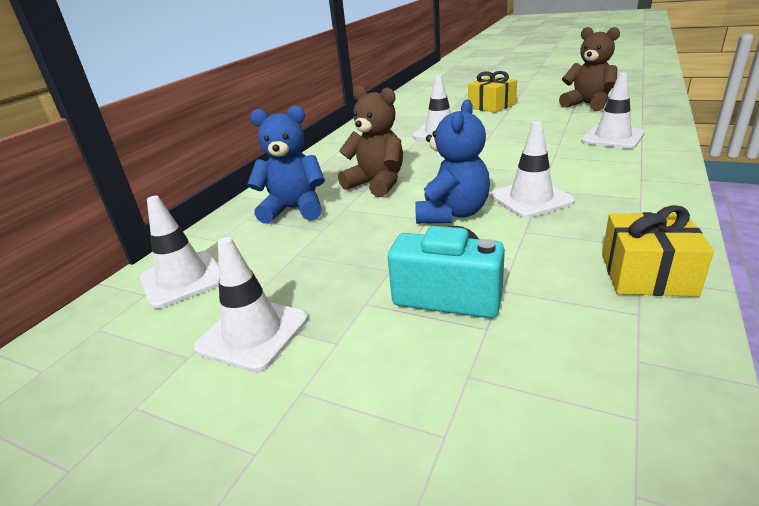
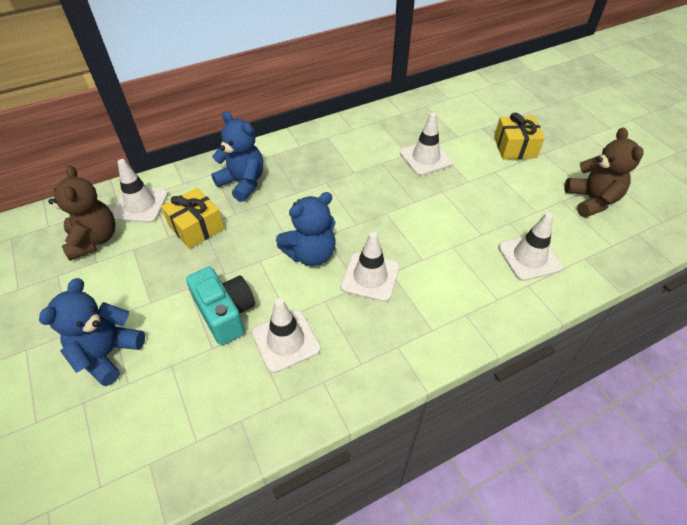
camera: 35 degrees right, 20 degrees up
(253, 333) = (129, 268): white traffic cone -> white traffic cone (286, 341)
(359, 428) = (108, 353): none -> blue teddy bear
(377, 184) = (311, 191): brown teddy bear -> brown teddy bear (94, 240)
(647, 274) = (328, 383): yellow gift -> yellow gift (196, 227)

